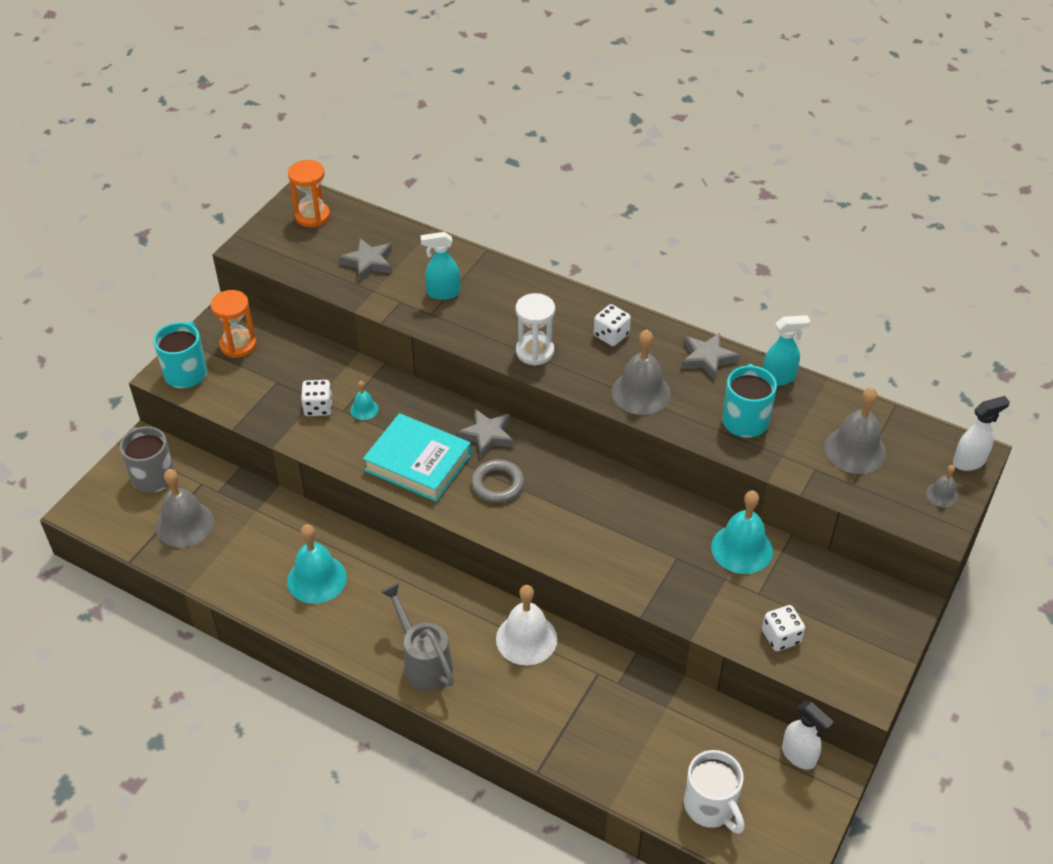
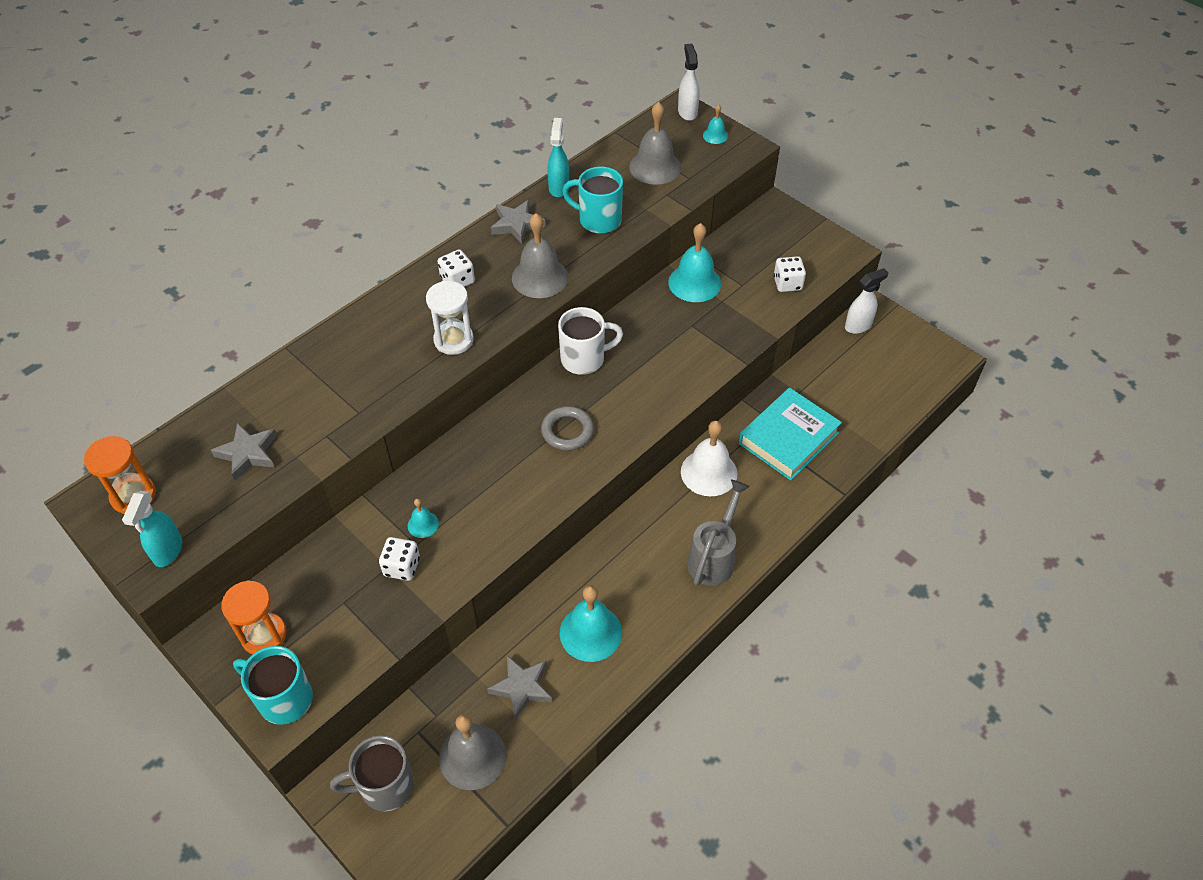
camera: 75 degrees left, 5 degrees up
(418, 463) = (516, 490): turquoise book -> turquoise book (788, 438)
(423, 661) = (714, 557): grey watering can -> grey watering can turned 135 degrees clockwise
(443, 293) = (333, 396): turquoise spray bottle -> turquoise spray bottle (168, 551)
(487, 436) = (503, 427): grey star -> grey star (522, 688)
(711, 807) = (894, 389): white mug -> white mug (584, 359)
(941, 495) = (715, 135): grey bell -> turquoise bell

